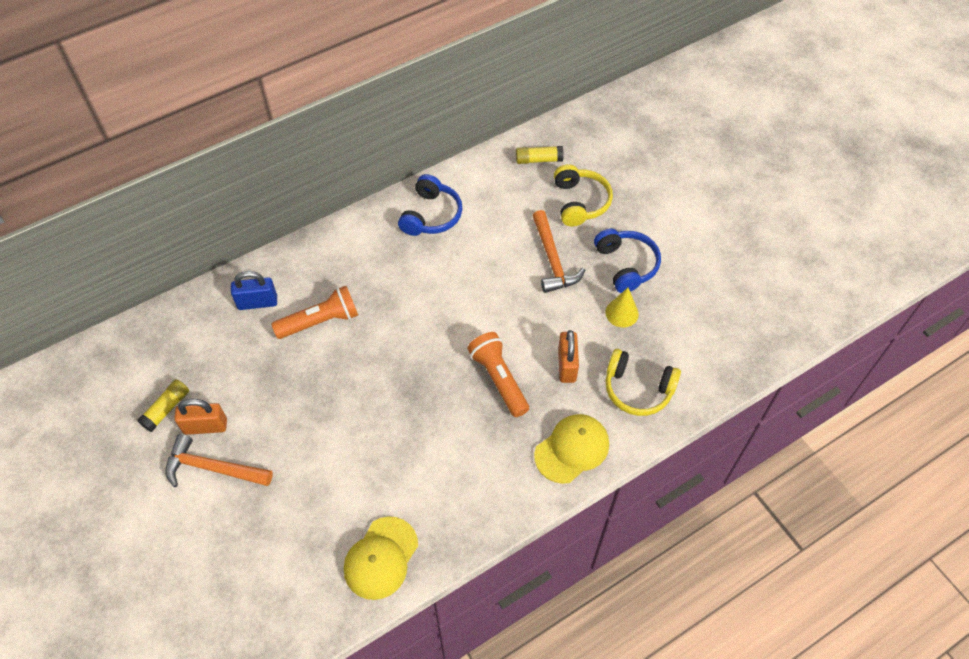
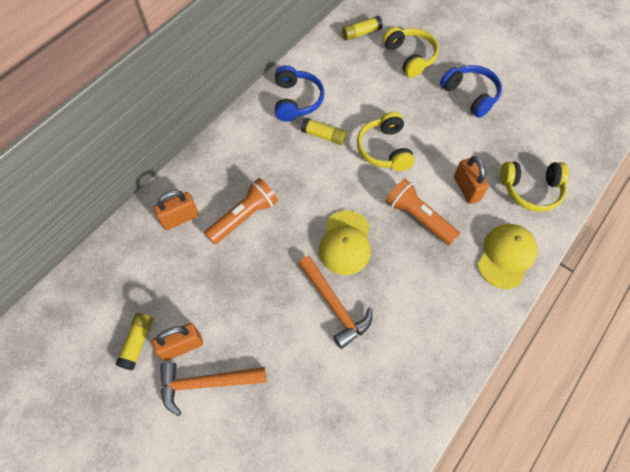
camera: 20 degrees left, 5 degrees up
(257, 302) = (180, 218): blue padlock -> orange padlock
(381, 558) = (397, 410): yellow cap -> yellow cap (345, 243)
(441, 262) = (323, 136): none -> yellow glue stick
(499, 296) = (384, 149): none -> yellow headphones
(552, 259) = (412, 107): orange hammer -> orange hammer (334, 305)
(622, 313) = (487, 133): yellow cone -> none

